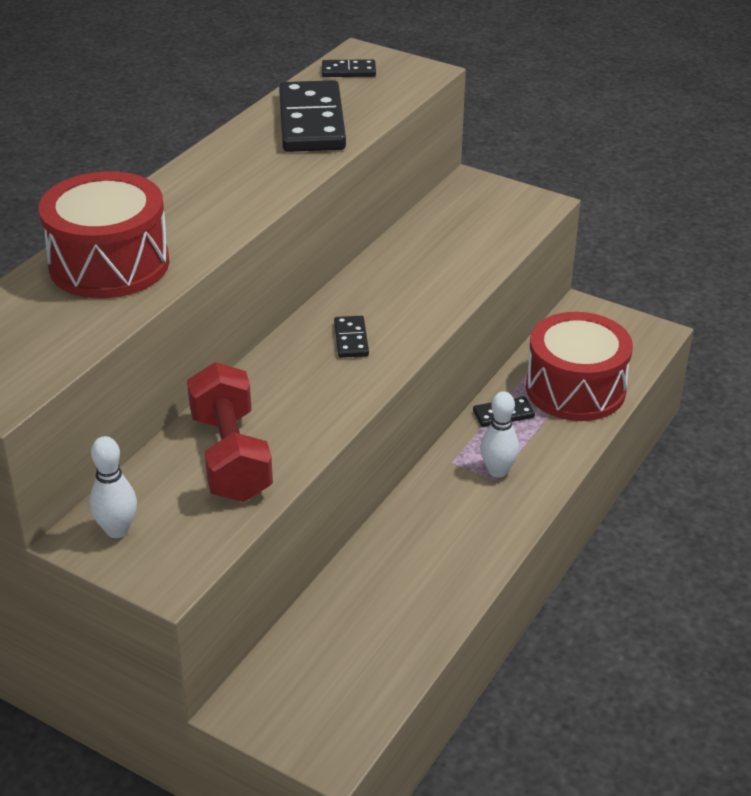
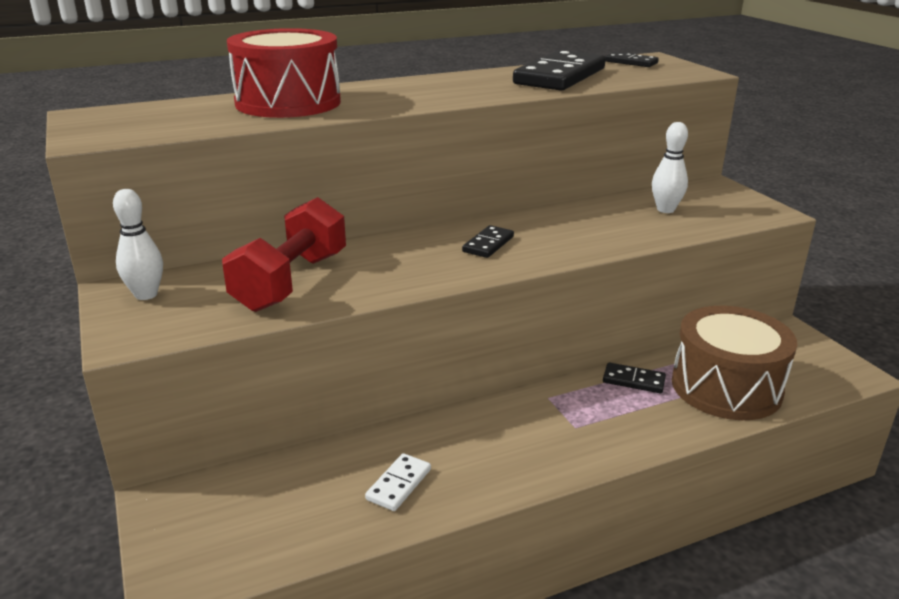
camera: 35 degrees right, 10 degrees down
(413, 595) = (399, 484): none -> white domino
(497, 471) = (583, 420): white bowling pin -> white bowling pin (665, 209)
(575, 389) = (726, 387): red drum -> brown drum

